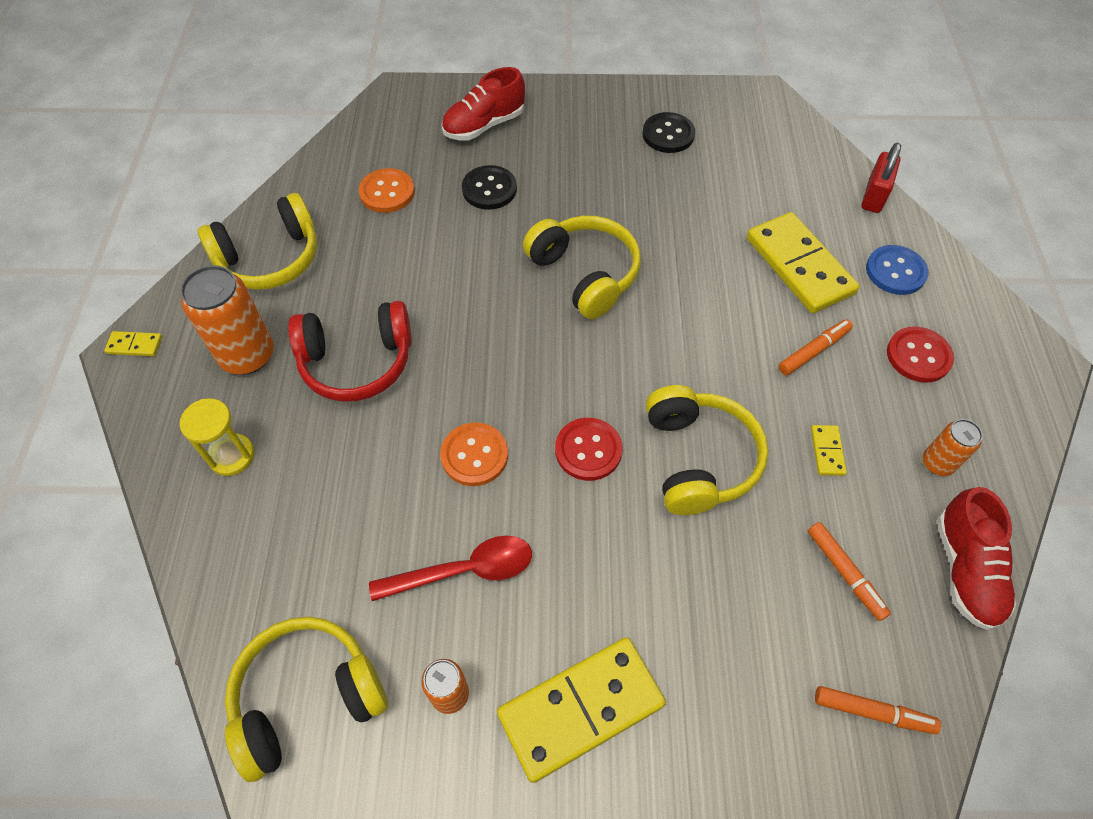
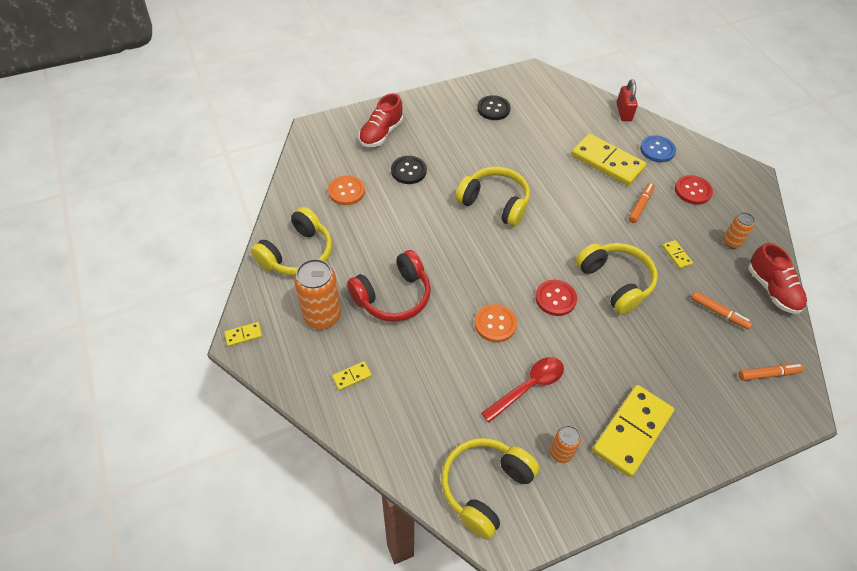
camera: 25 degrees left, 5 degrees down
(231, 456) = (352, 376): yellow hourglass -> yellow domino

